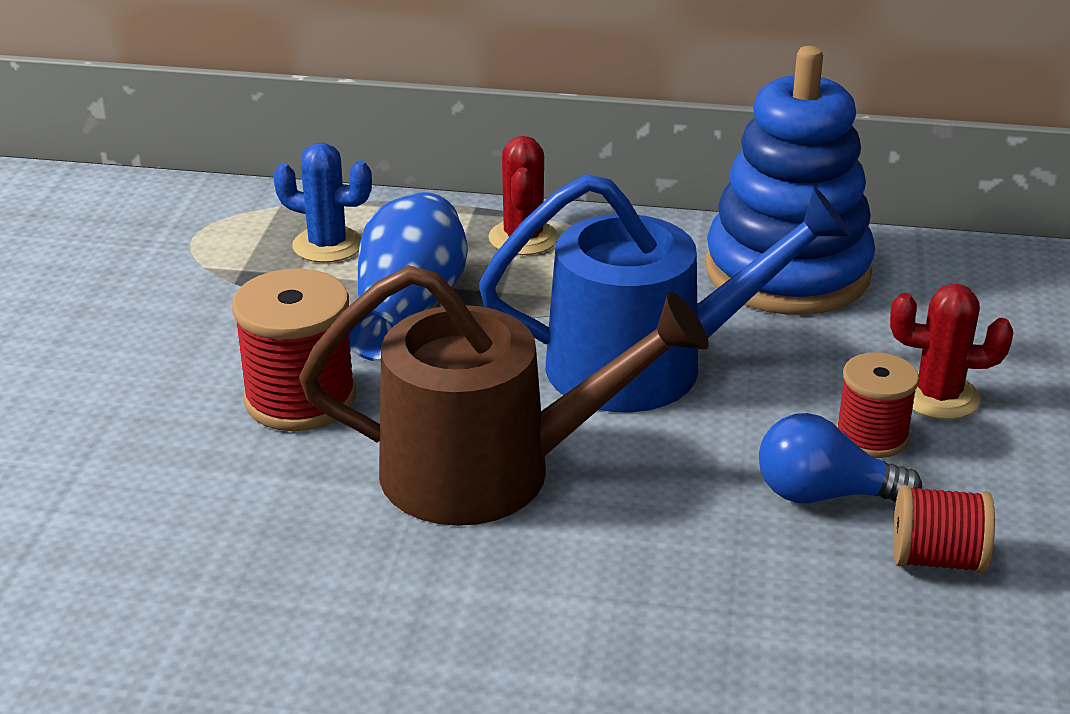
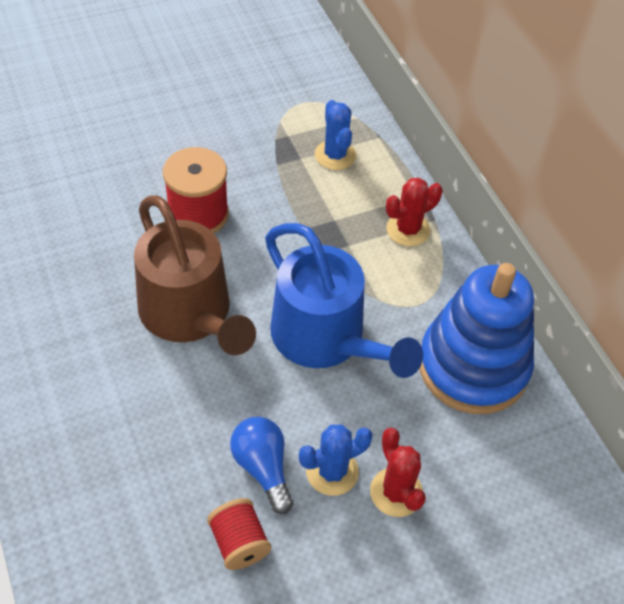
camera: 55 degrees right, 20 degrees up
(407, 309) = (302, 215): blue vase -> none
(871, 436) = (332, 471): red spool -> blue cactus

